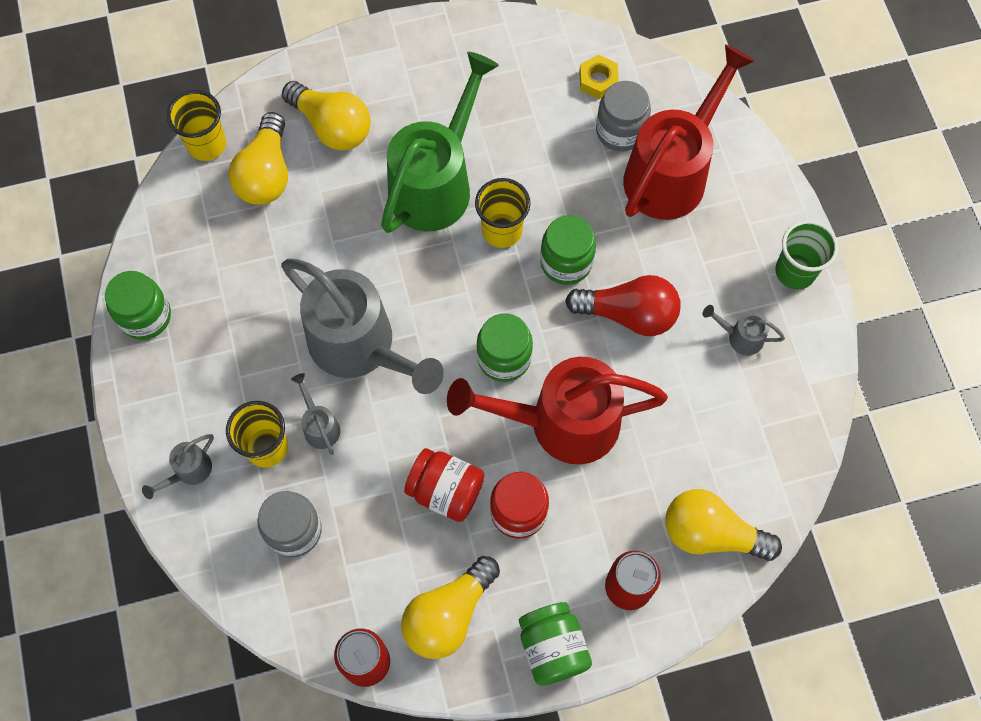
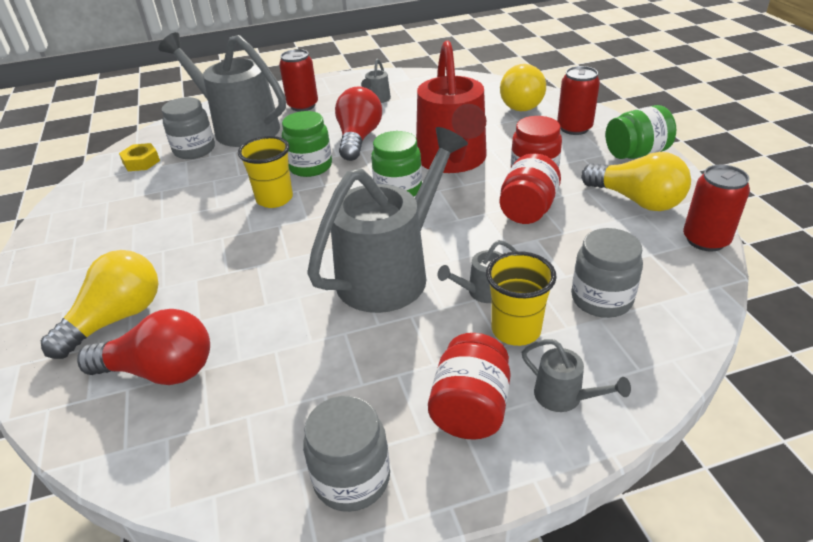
camera: 90 degrees left, 30 degrees down
(145, 316) = (352, 478): green jar -> grey jar
(190, 400) = (470, 408): none -> red jar
(207, 145) = (92, 440): yellow cup -> none
(266, 174) = (160, 371): yellow light bulb -> red light bulb
(437, 182) = (213, 238): green watering can -> none
(672, 171) = (239, 128): red watering can -> grey watering can
(730, 242) = (303, 105): none -> red can
(795, 271) = (329, 85): green cup -> none

